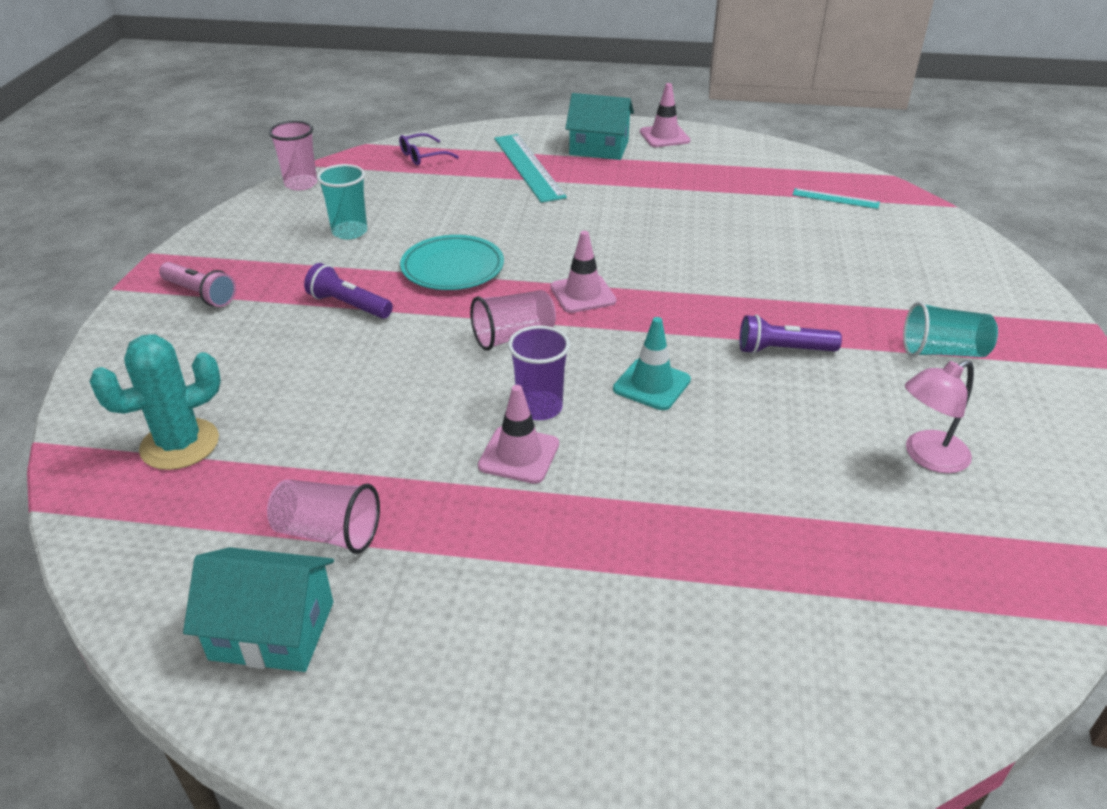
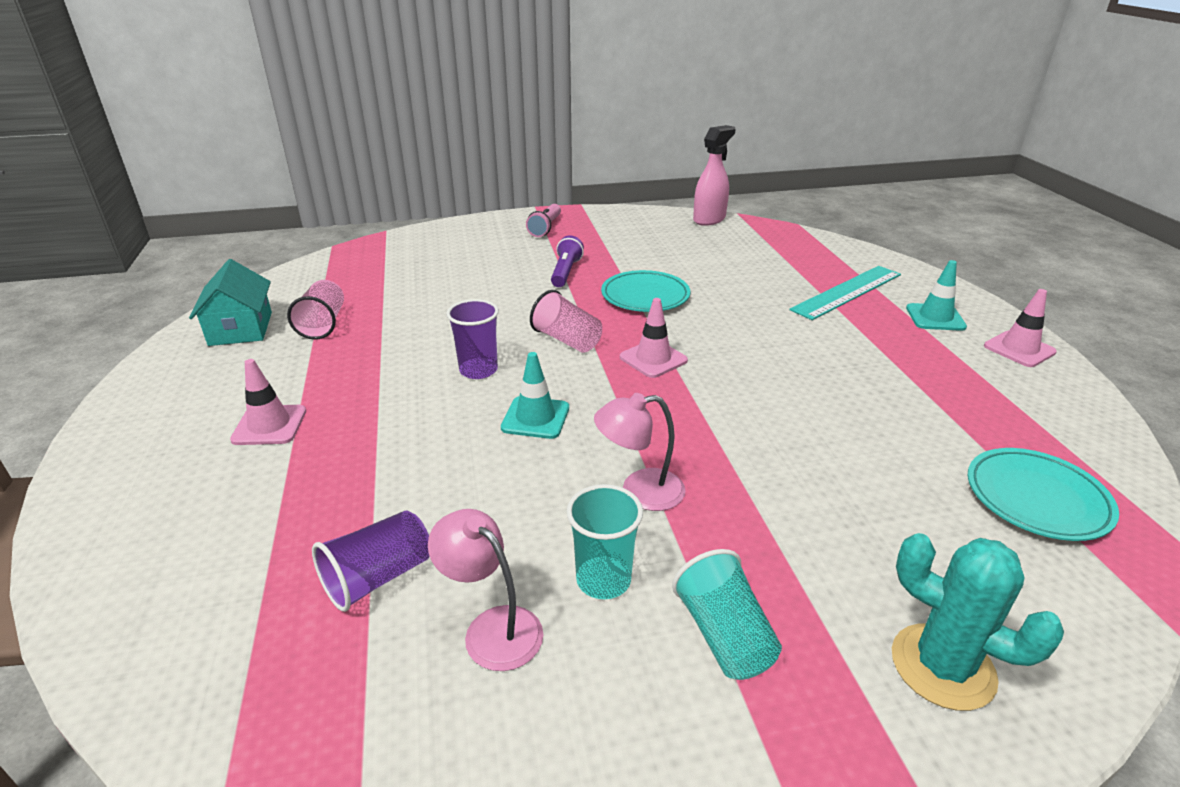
camera: 70 degrees right, 5 degrees down
(180, 444) = (394, 263): turquoise cactus -> turquoise cactus (942, 666)
(301, 184) = (709, 219): pink cup -> pink spray bottle
(349, 232) = (661, 249): turquoise cup -> turquoise cup (603, 580)
(422, 156) = (805, 247): purple glasses -> none
(519, 455) = (417, 373): pink traffic cone -> pink traffic cone (269, 425)
(599, 148) = (935, 317): turquoise house -> turquoise traffic cone
(783, 350) = (639, 491): purple flashlight -> pink lamp
(835, 198) = (1036, 498): turquoise ruler -> turquoise plate
(861, 517) = (378, 577): none -> purple cup

